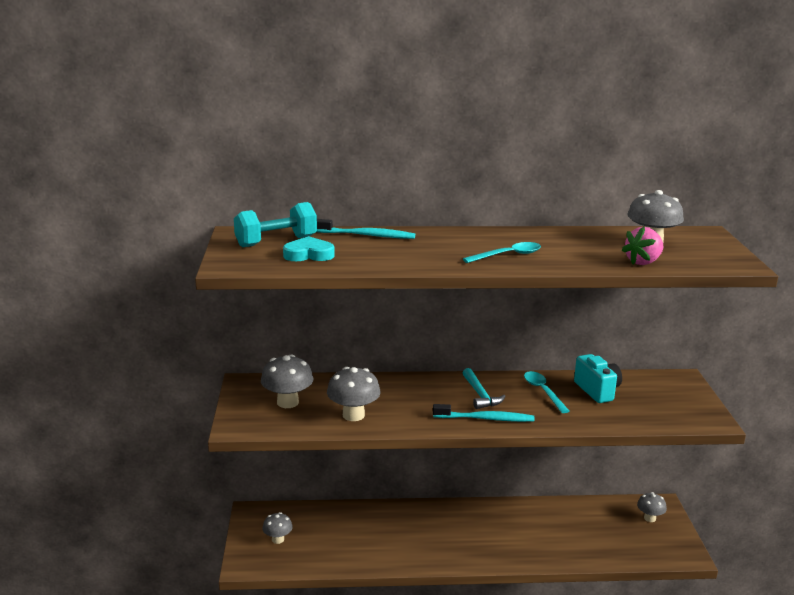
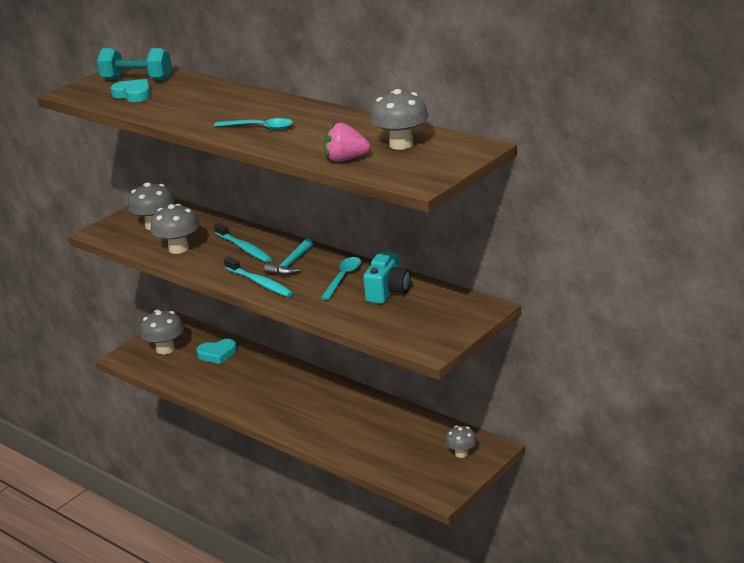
camera: 45 degrees right, 5 degrees up
(278, 539) = (165, 349): grey mushroom -> grey mushroom, size x1.63
(336, 523) = (217, 354): none -> turquoise heart
(366, 235) = (205, 87): turquoise toothbrush -> turquoise toothbrush (244, 248)

